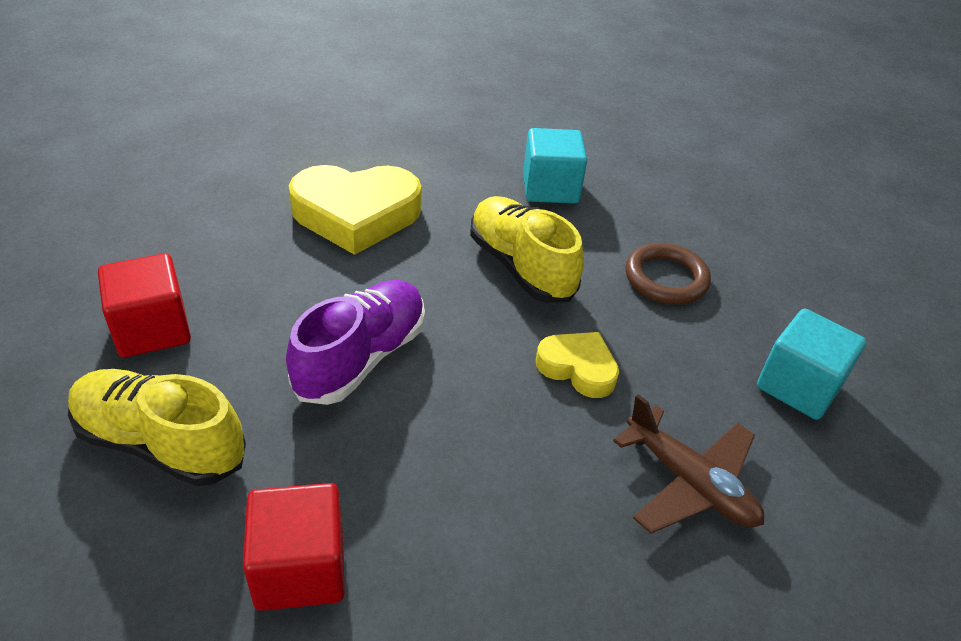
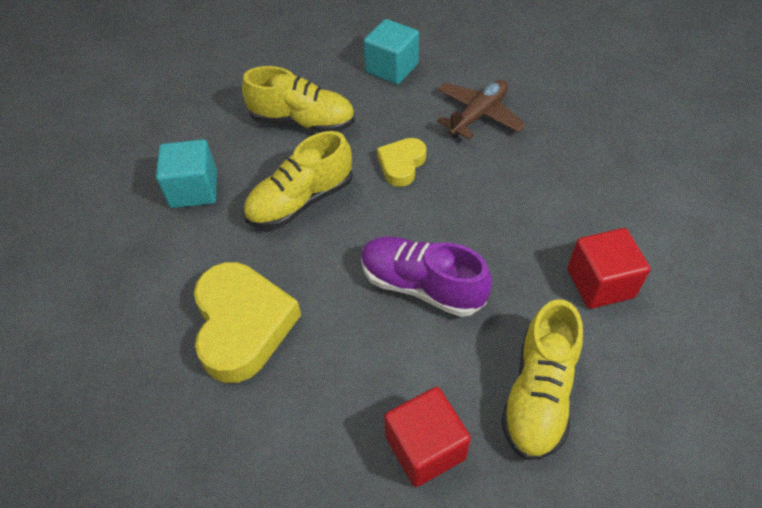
camera: 90 degrees left, 10 degrees up
(666, 278) = (302, 121): brown ring -> yellow shoe

